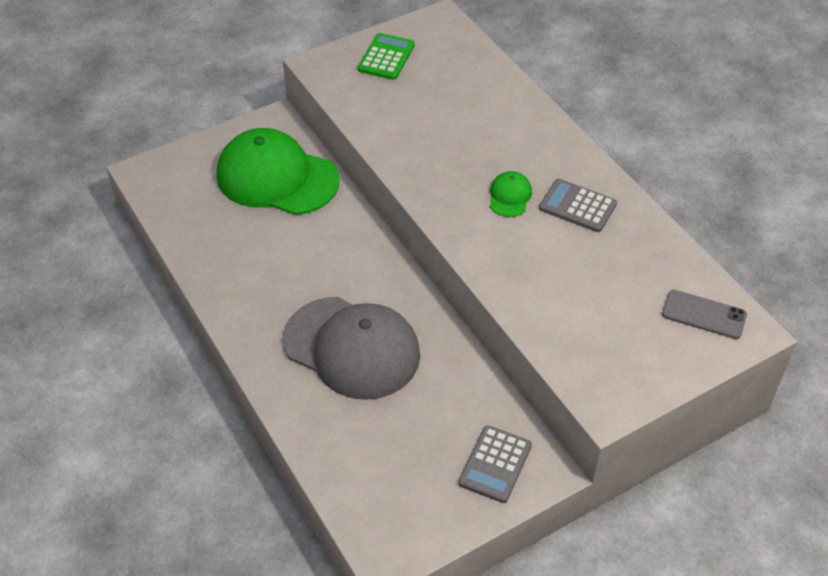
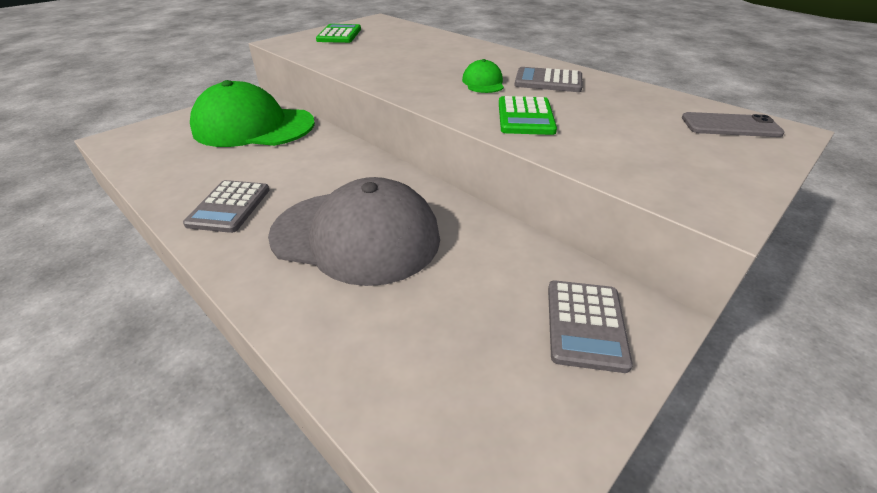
camera: 15 degrees left, 10 degrees down
(252, 292) = (229, 207): none -> grey calculator
(523, 263) = (525, 117): none -> green calculator

